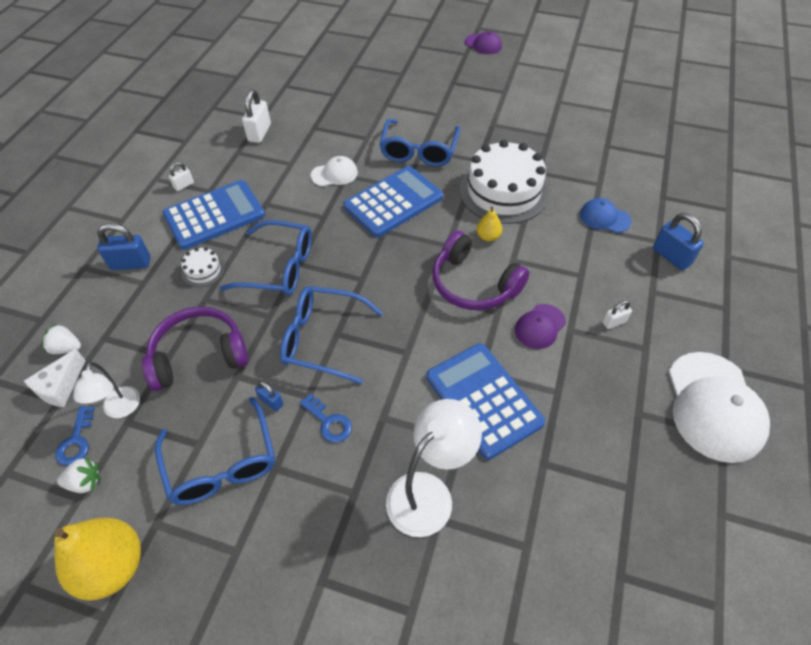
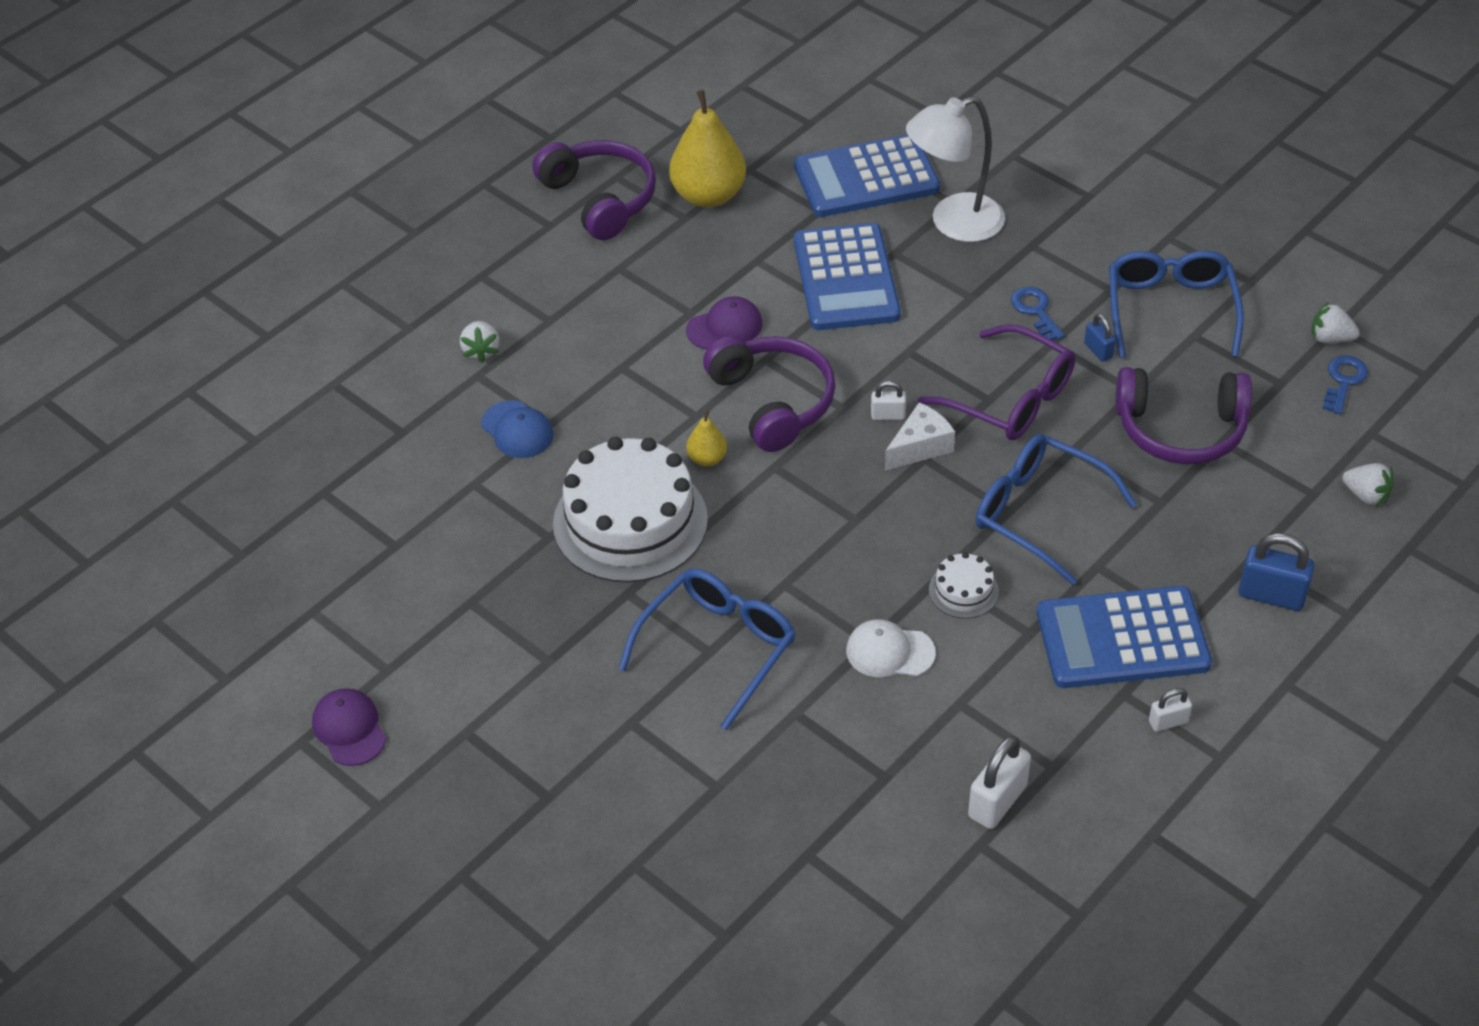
camera: 155 degrees left, 5 degrees down
(60, 387) = (1369, 447): white cheese -> white cheese (920, 447)
(113, 566) = (1297, 262): yellow pear -> yellow pear (708, 195)
(120, 409) = (1289, 398): white lamp -> none
(203, 270) = (1157, 546): white cake -> white cake (963, 590)
(322, 339) = (1010, 398): blue glasses -> purple glasses
(393, 202) = (816, 563): blue calculator -> blue calculator (866, 178)
(483, 44) = (402, 891): purple cap -> purple cap (349, 729)
(614, 322) = (630, 303): white padlock -> white padlock (888, 415)
(671, 256) = (481, 350): blue padlock -> white strawberry
(714, 406) = (600, 199): white cap -> purple headphones

